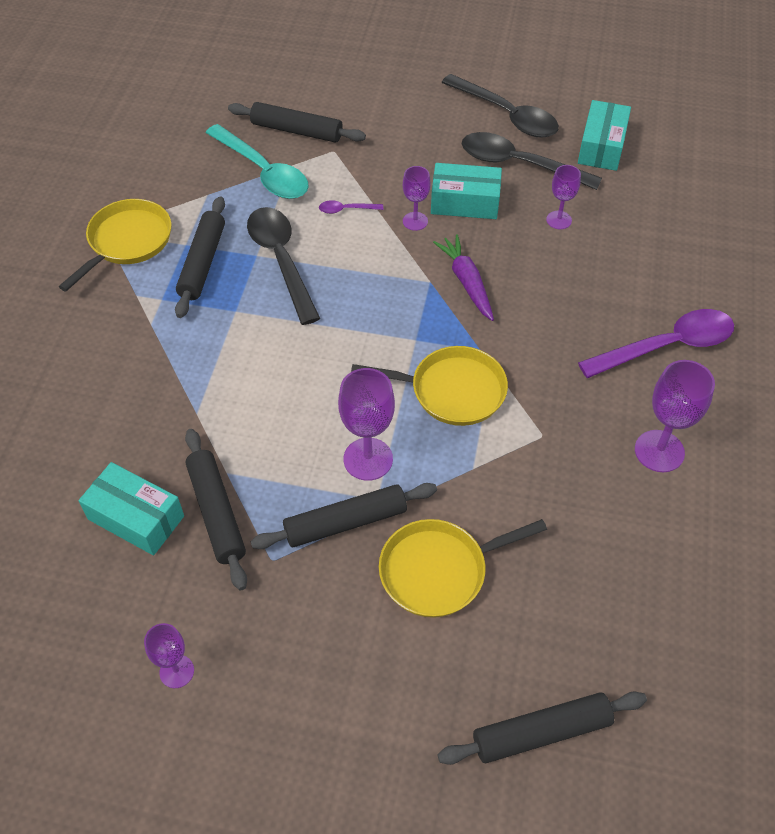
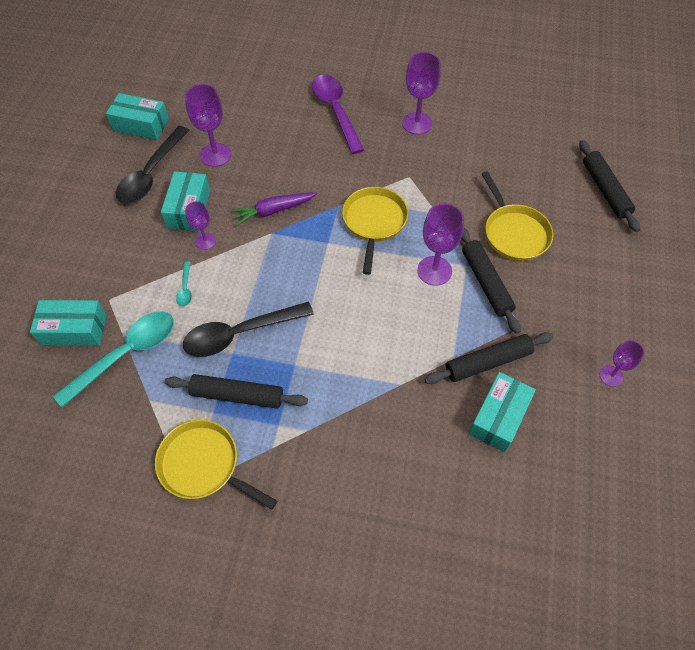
camera: 90 degrees left, 5 degrees up
(296, 130) = (74, 330): black rolling pin -> turquoise box
(346, 210) = (185, 288): purple spoon -> turquoise spoon
(506, 115) = (90, 178): black spoon -> none
(559, 220) = (215, 155): purple goblet -> purple goblet, size x1.64

